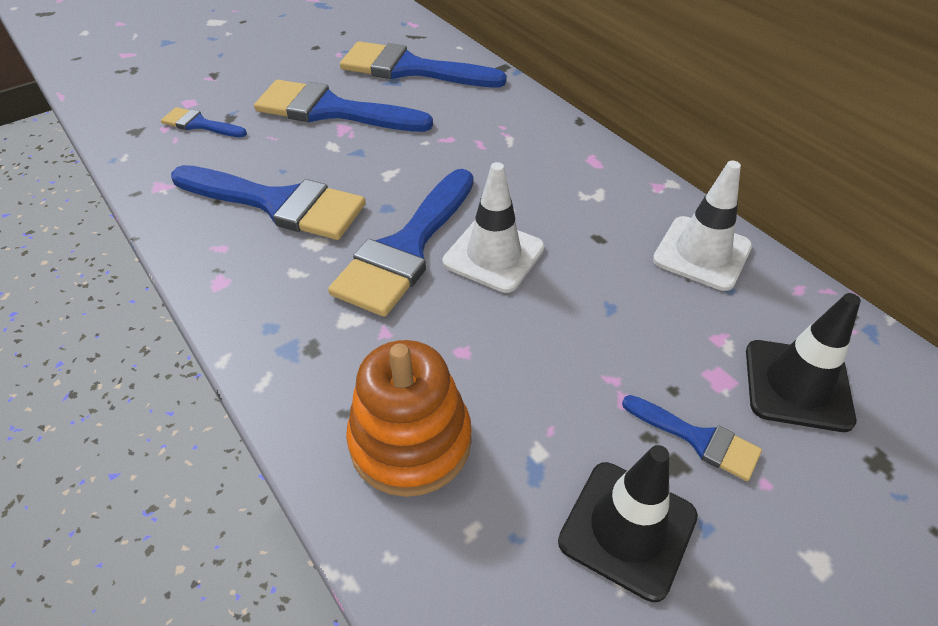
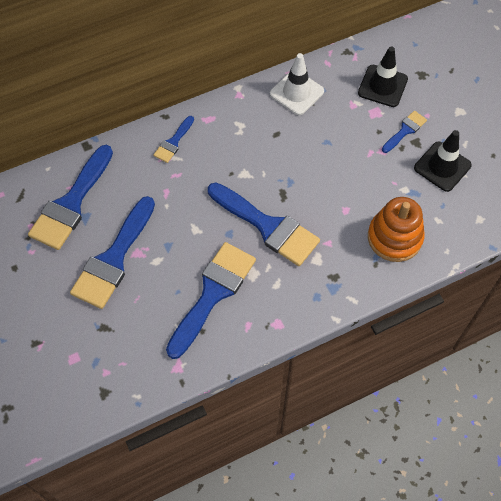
camera: 80 degrees left, 15 degrees up
(199, 124) = (108, 347): blue brush -> blue brush (173, 142)
(493, 255) = (281, 185): white traffic cone -> none

